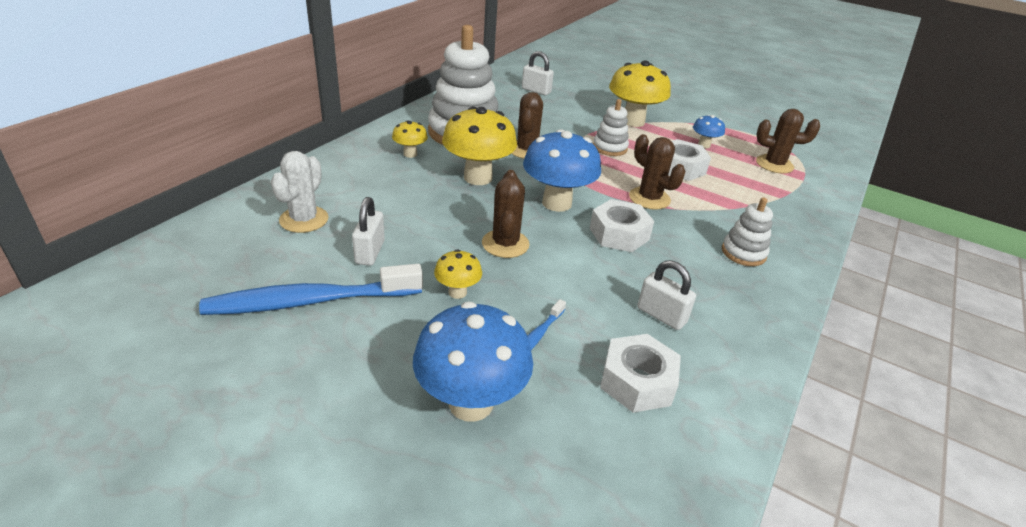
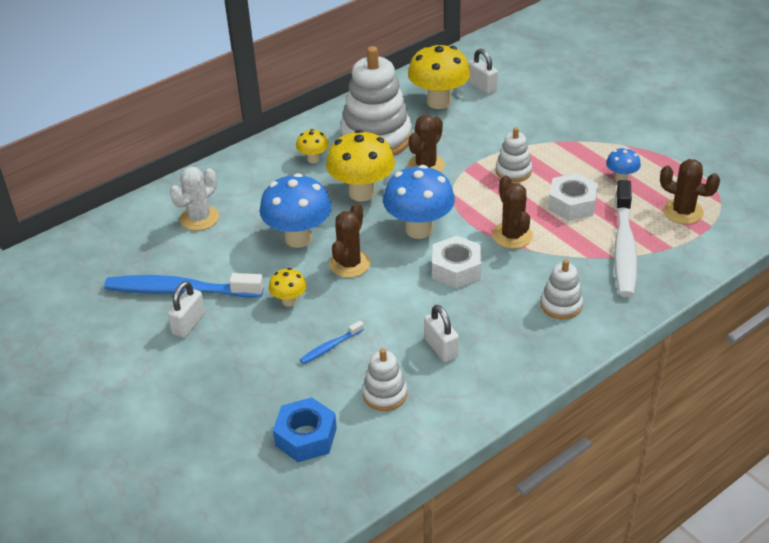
camera: 25 degrees right, 5 degrees up
(370, 252) = (238, 256): white padlock -> white padlock (189, 324)
(471, 403) = (258, 384): blue mushroom -> blue mushroom (298, 238)
(575, 463) = (305, 437): none -> blue nut
(633, 121) = (563, 139): yellow mushroom -> yellow mushroom (439, 102)
(637, 382) = (384, 394): white nut -> white stacking toy
(753, 197) = (624, 247): none -> white toothbrush

